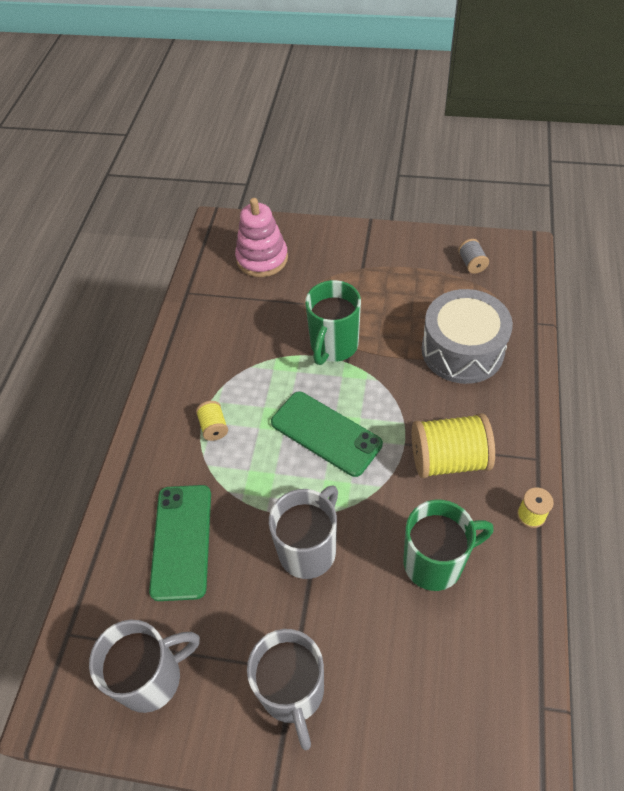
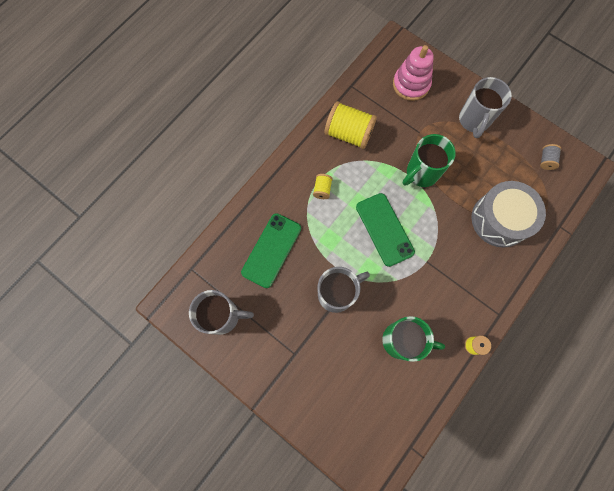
camera: 25 degrees right, 20 degrees up
(293, 692) = (288, 364): grey mug -> grey mug (474, 120)
(449, 459) = (447, 285): yellow spool -> yellow spool (348, 134)

